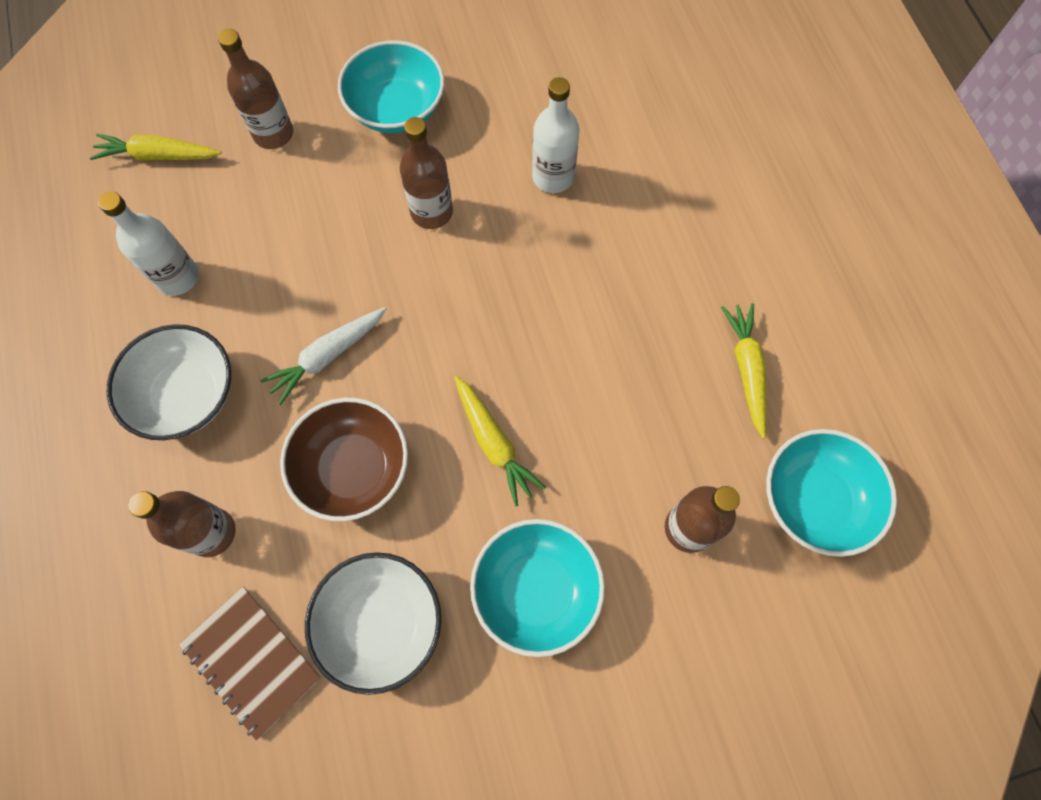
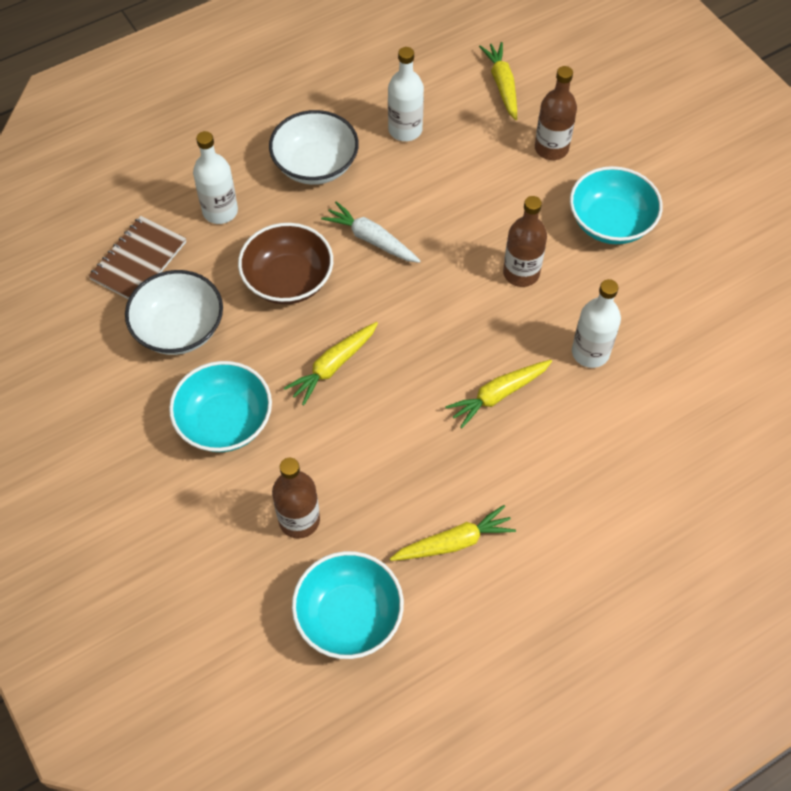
camera: 75 degrees right, 10 degrees down
(212, 532) = (220, 211): brown bottle -> white bottle
(580, 278) = (498, 395): none -> yellow carrot

